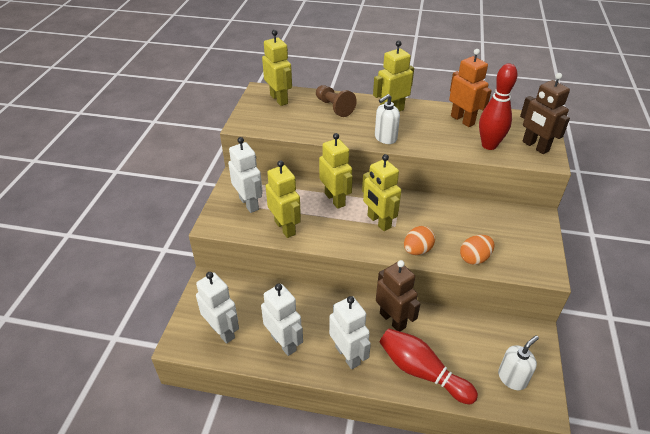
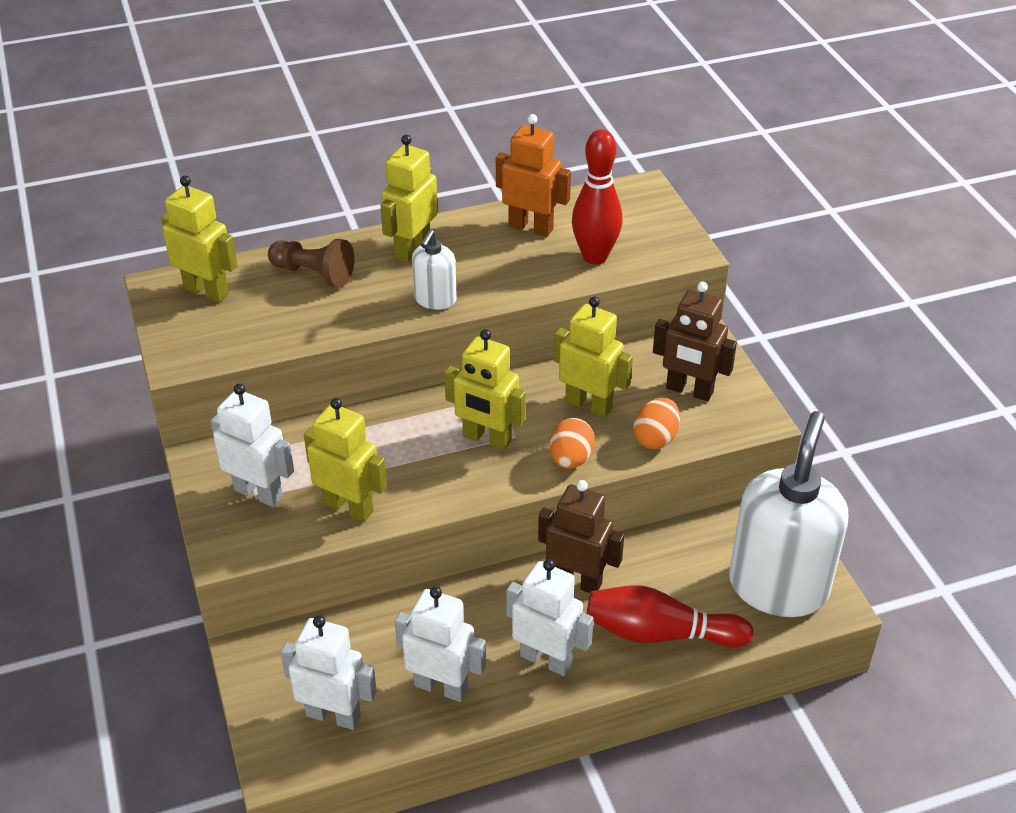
camera: 30 degrees left, 0 degrees up
(335, 199) = (395, 430): yellow robot -> yellow robot (588, 405)
(512, 378) = (778, 586): white soap dispenser -> white soap dispenser, size x2.19
(535, 146) = (659, 236): brown robot -> brown robot (689, 390)

